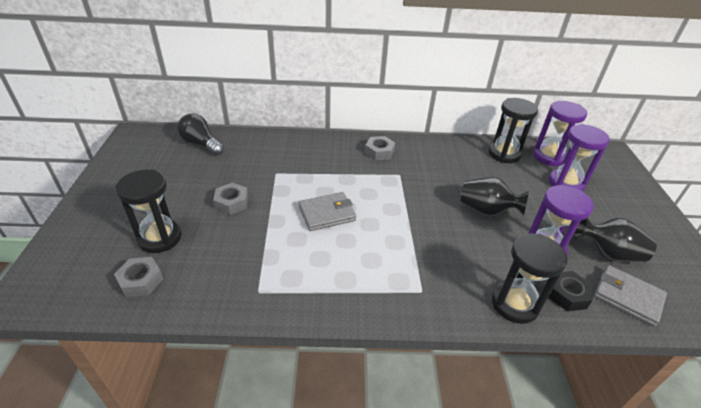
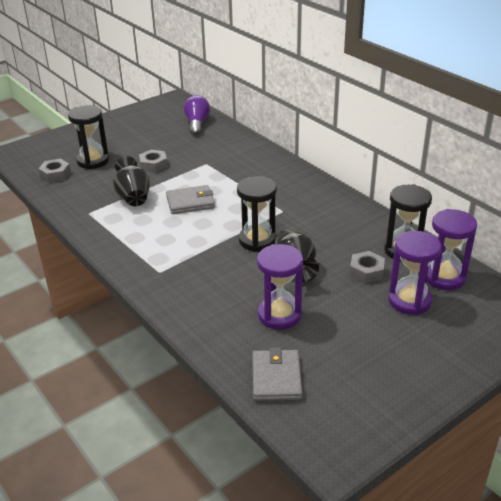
camera: 55 degrees right, 5 degrees down
(201, 144) = (197, 124): black light bulb -> purple light bulb
(327, 213) = (190, 202): grey wallet -> grey wallet turned 45 degrees counterclockwise
(379, 152) = (300, 190): grey nut -> grey nut (366, 271)
(514, 304) = (195, 318): black hourglass -> black hourglass (257, 240)
(567, 295) = (237, 342): black nut -> none
(607, 254) = (325, 353): black vase -> black vase (133, 198)

